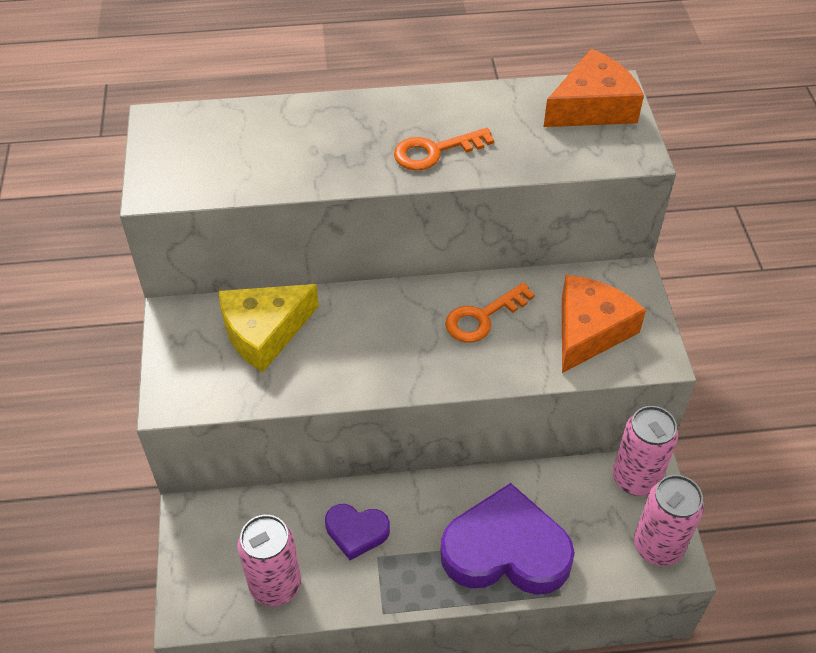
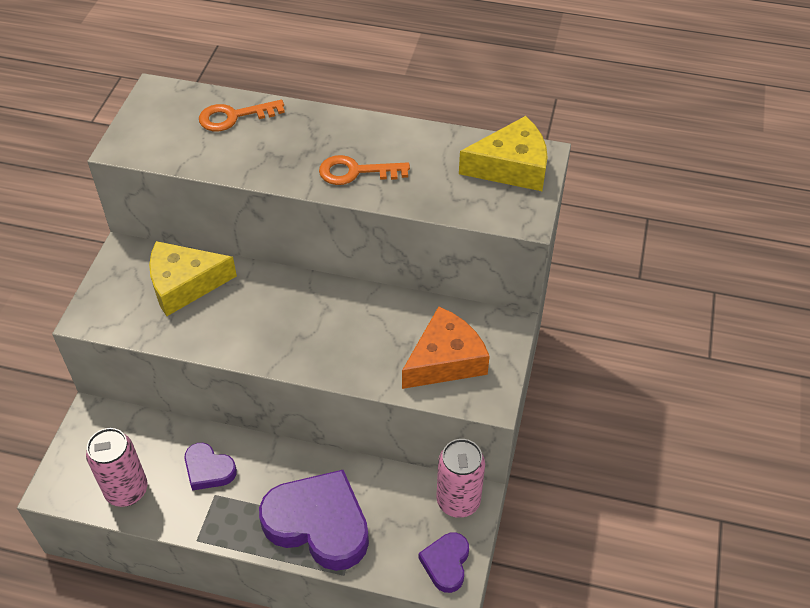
camera: 20 degrees right, 0 degrees up
(482, 317) = (362, 323): orange key -> orange key (234, 116)
(592, 107) = (511, 167): orange cheese -> yellow cheese
(657, 546) = (446, 563): pink can -> purple heart

